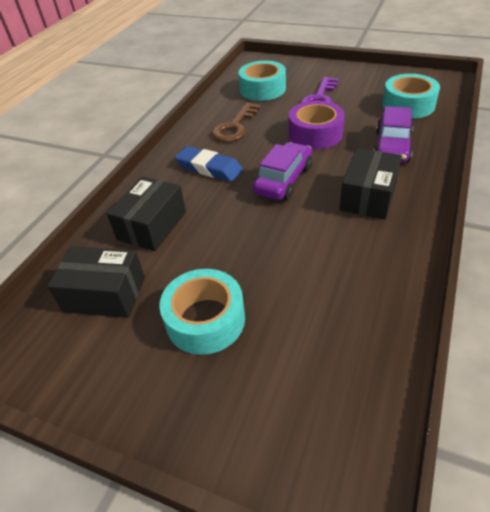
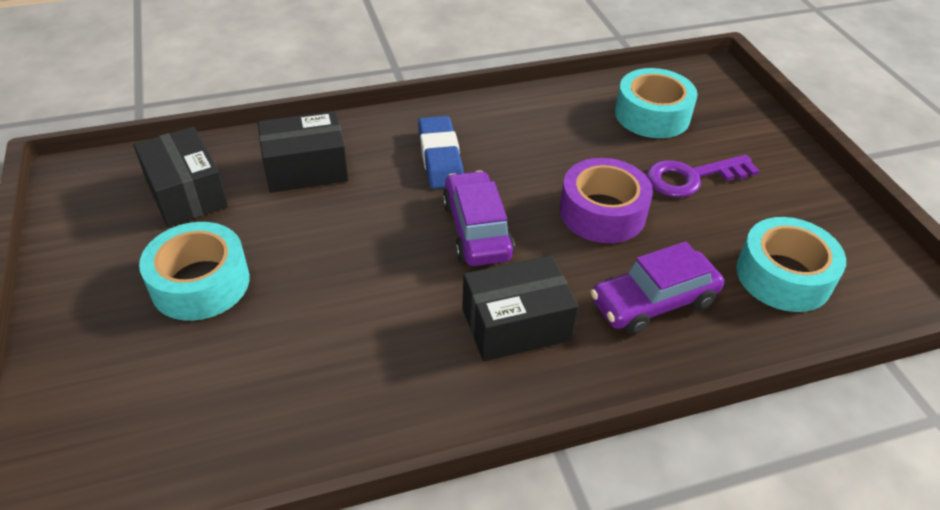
camera: 45 degrees right, 0 degrees up
(235, 127) = (541, 135): brown key -> none
(283, 180) = (476, 230): purple car -> purple car turned 90 degrees counterclockwise

